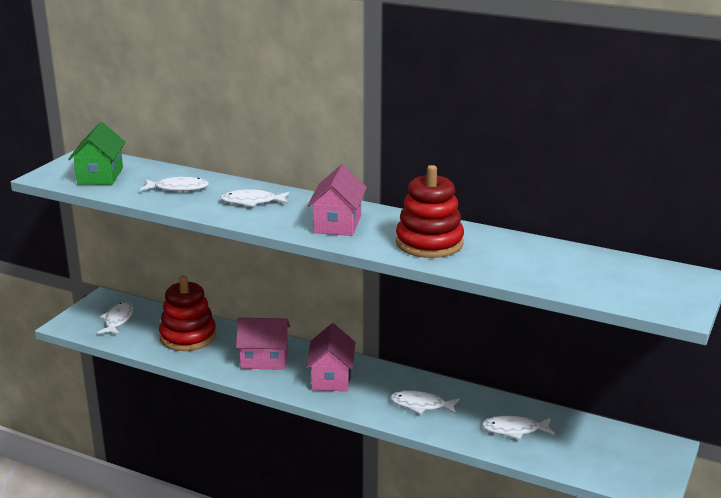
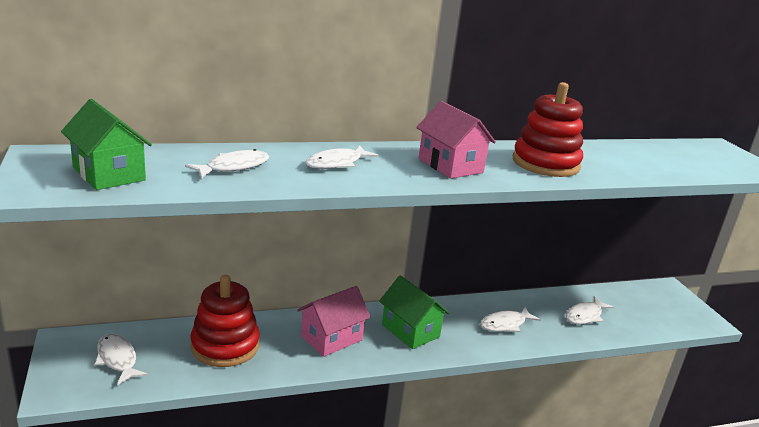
camera: 45 degrees left, 0 degrees up
(331, 378) = (410, 331): pink house -> green house

